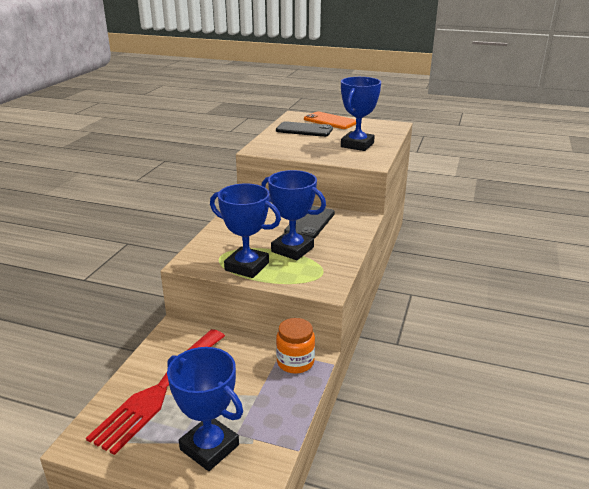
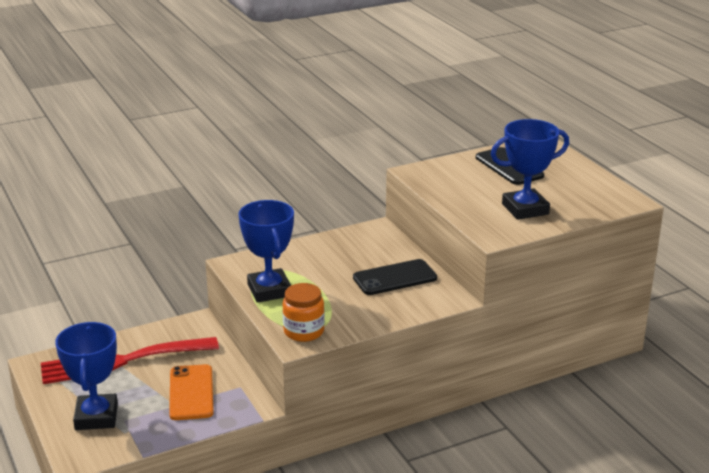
camera: 45 degrees right, 0 degrees up
(292, 249) = (331, 295): blue trophy -> none
(295, 362) = (238, 400): orange jar -> orange jar (304, 331)
(330, 121) = (563, 166): orange phone -> orange phone (191, 393)

